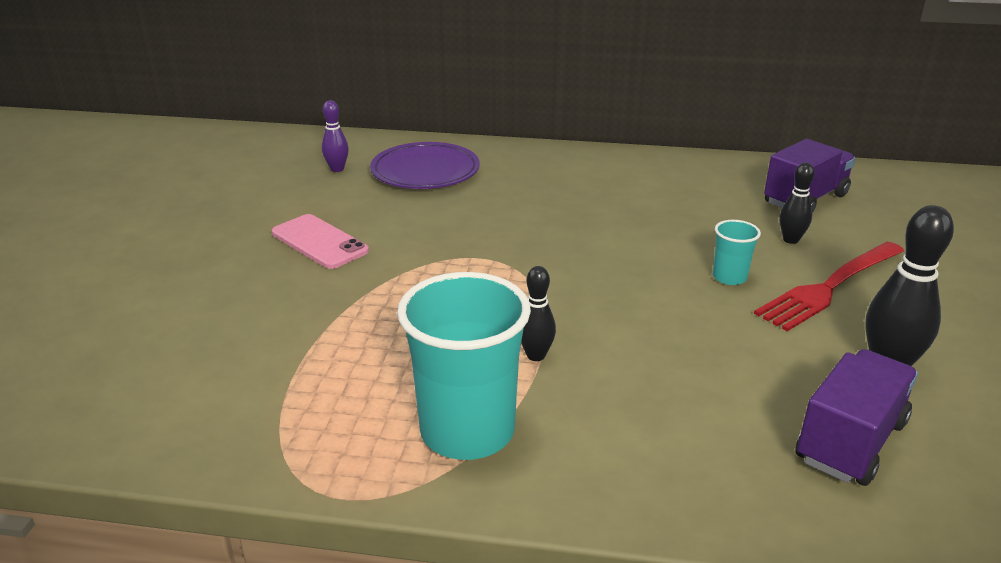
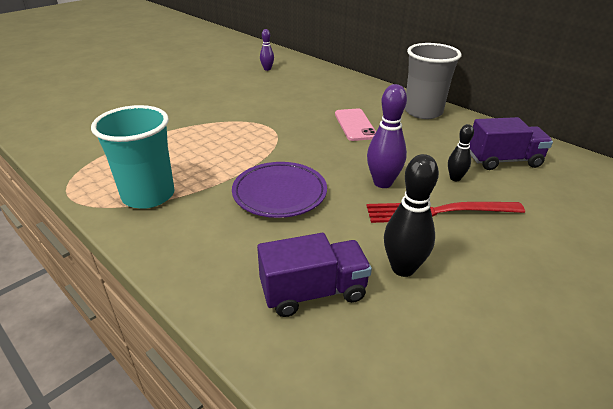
camera: 35 degrees right, 5 degrees up
(319, 242) = (213, 97): pink phone -> pink phone (355, 125)
(425, 172) = (304, 81): purple plate -> purple plate (279, 193)
(536, 355) = (225, 178): black bowling pin -> none
(642, 167) = (423, 112): none -> grey cup
(729, 277) = (382, 183): turquoise cup -> purple bowling pin

